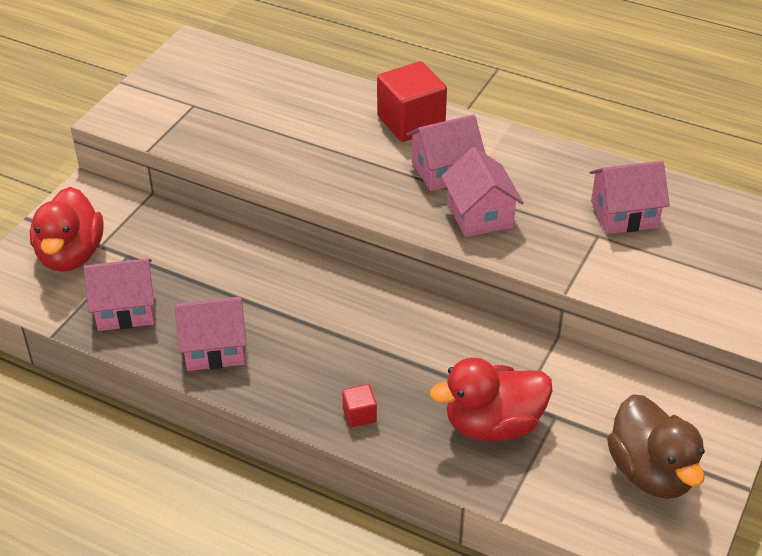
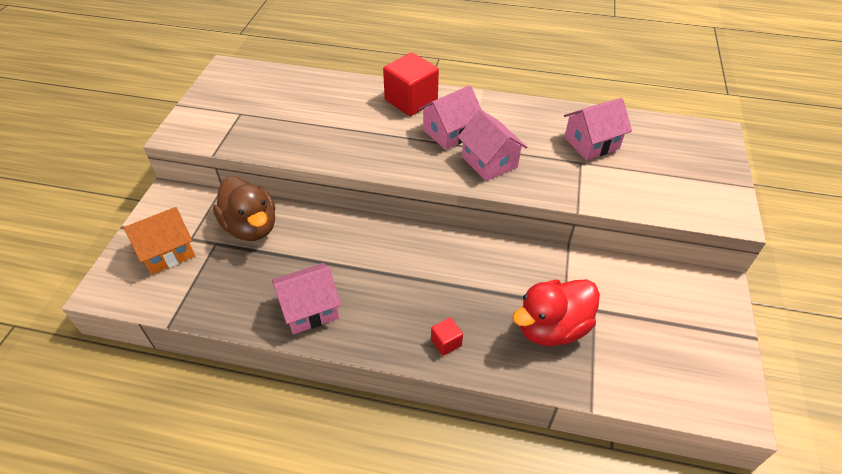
camera: 15 degrees left, 5 degrees up
(71, 255) = (167, 252): red duck -> orange house
(125, 309) = (225, 290): pink house -> none
(651, 472) = (683, 341): brown duck -> brown duck (251, 227)

